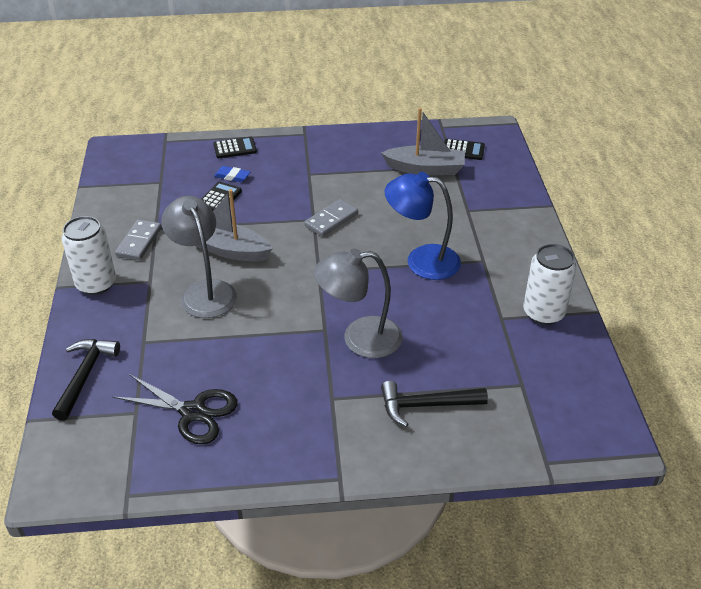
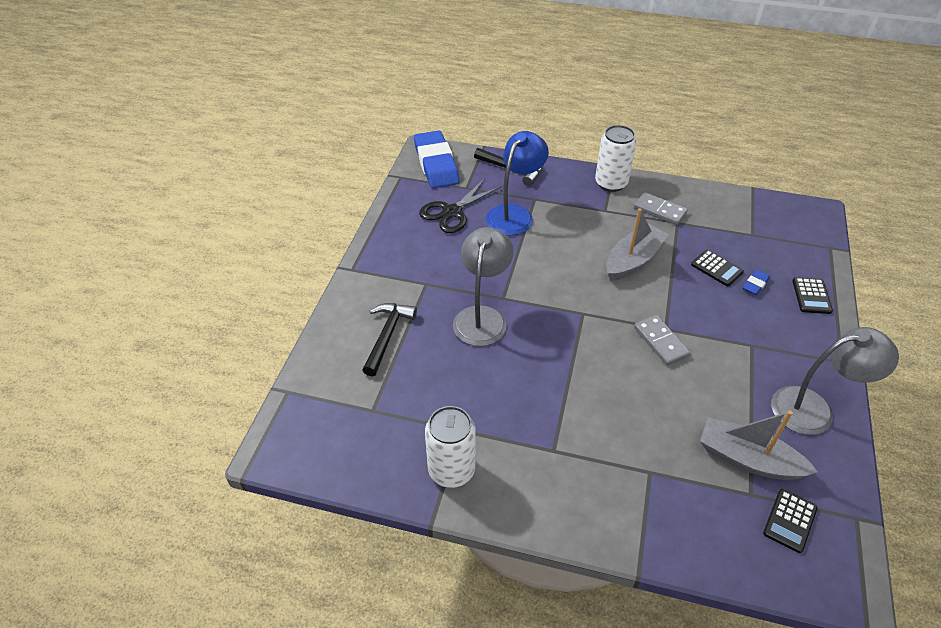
camera: 110 degrees right, 5 degrees up
(86, 462) = (436, 164): none -> blue eraser
(204, 291) = (580, 237): grey lamp -> grey lamp (814, 409)
(421, 260) = (571, 395): blue lamp -> blue lamp (514, 214)
(425, 169) = (748, 459): grey boat -> grey boat turned 90 degrees clockwise

